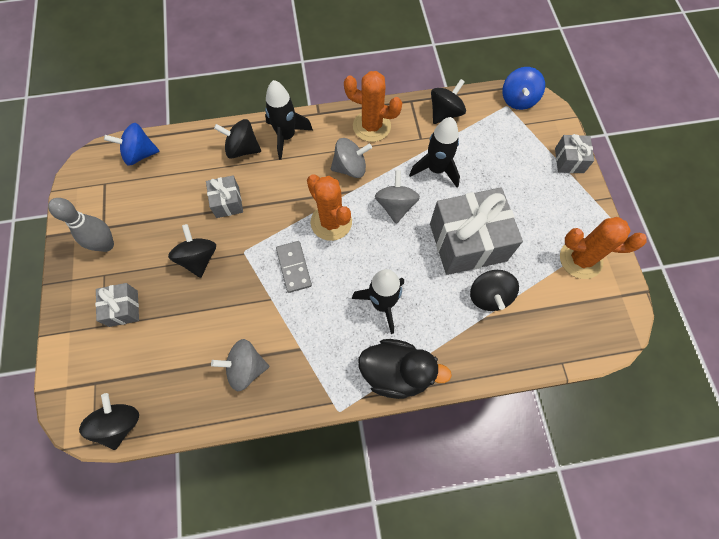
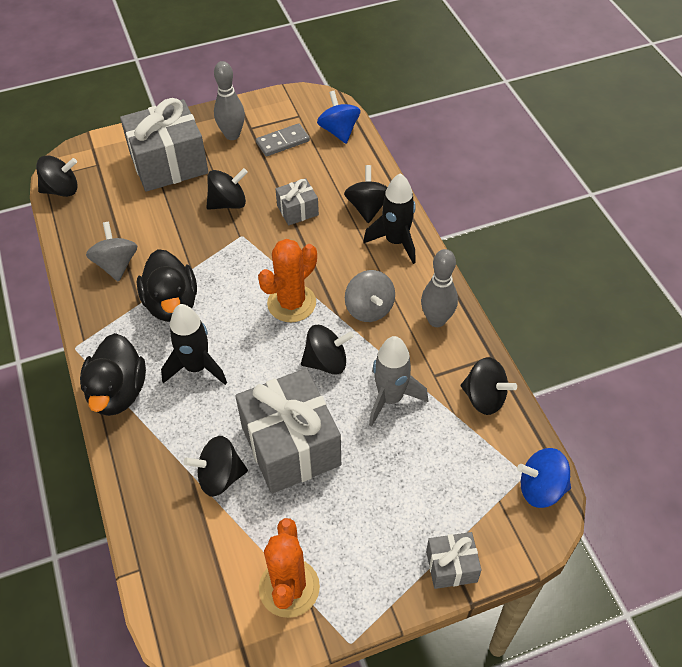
camera: 80 degrees right, 15 degrees down
(123, 308) = (169, 164): grey gift -> grey gift, size x2.06
(294, 267) = (230, 280): grey domino -> grey domino (282, 142)
(308, 319) = (172, 304): none -> black duck
(371, 126) = (436, 320): orange cactus -> grey bowling pin
(395, 206) = (326, 362): grey spinning top -> black spinning top
(436, 169) = (390, 398): black rocket -> grey rocket

